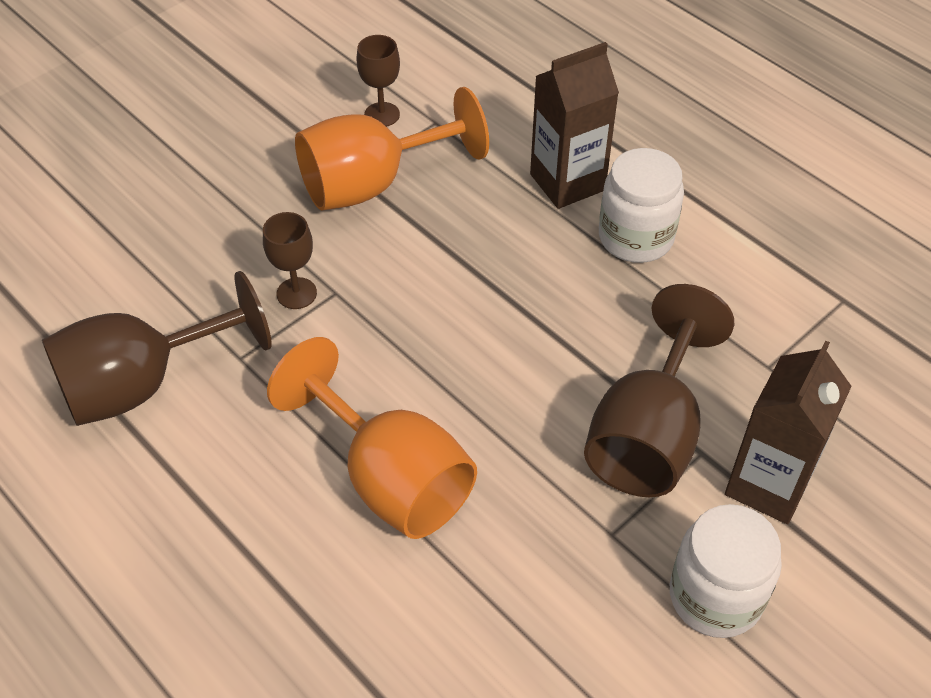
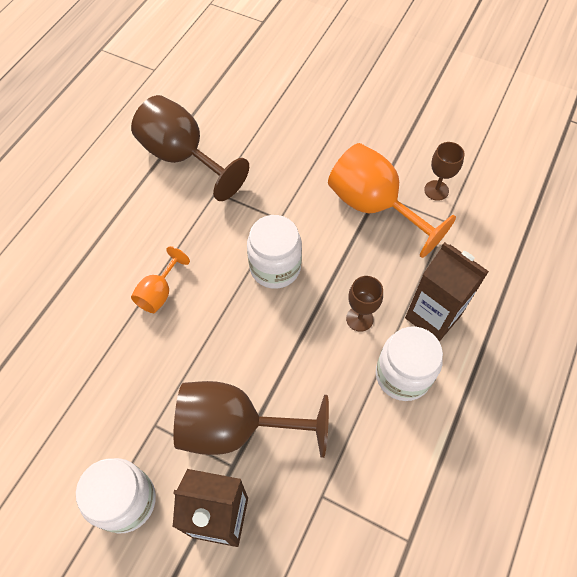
camera: 70 degrees right, 10 degrees up
(296, 293) = (271, 200): brown goblet -> brown goblet (359, 319)
(390, 478) = (159, 293): orange goblet -> orange goblet, size x0.51
(416, 321) = (275, 267): none -> white jar

